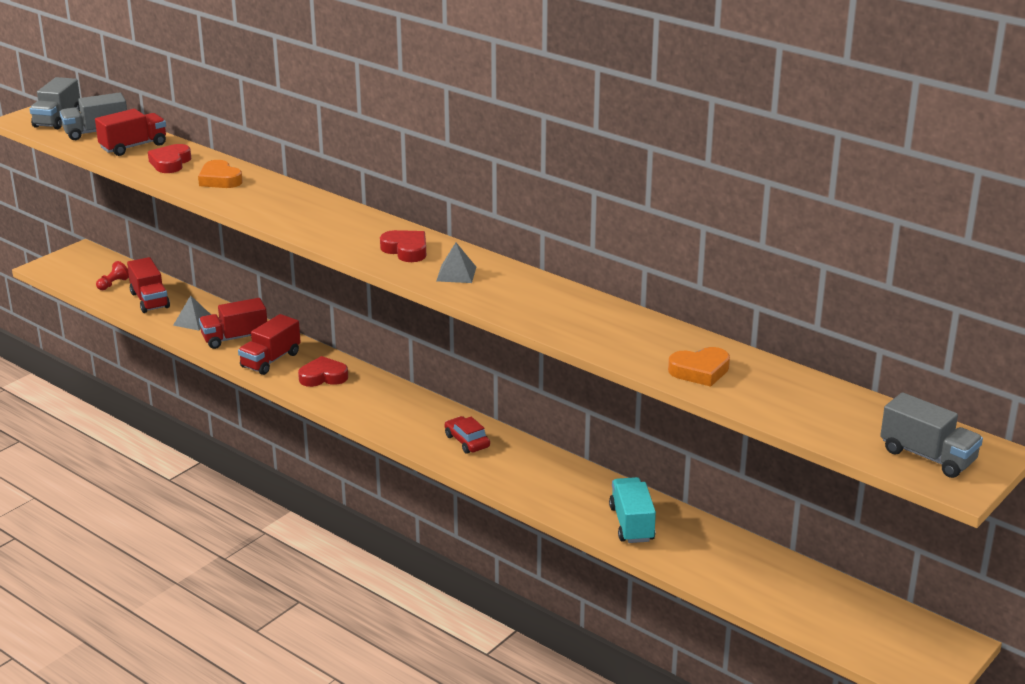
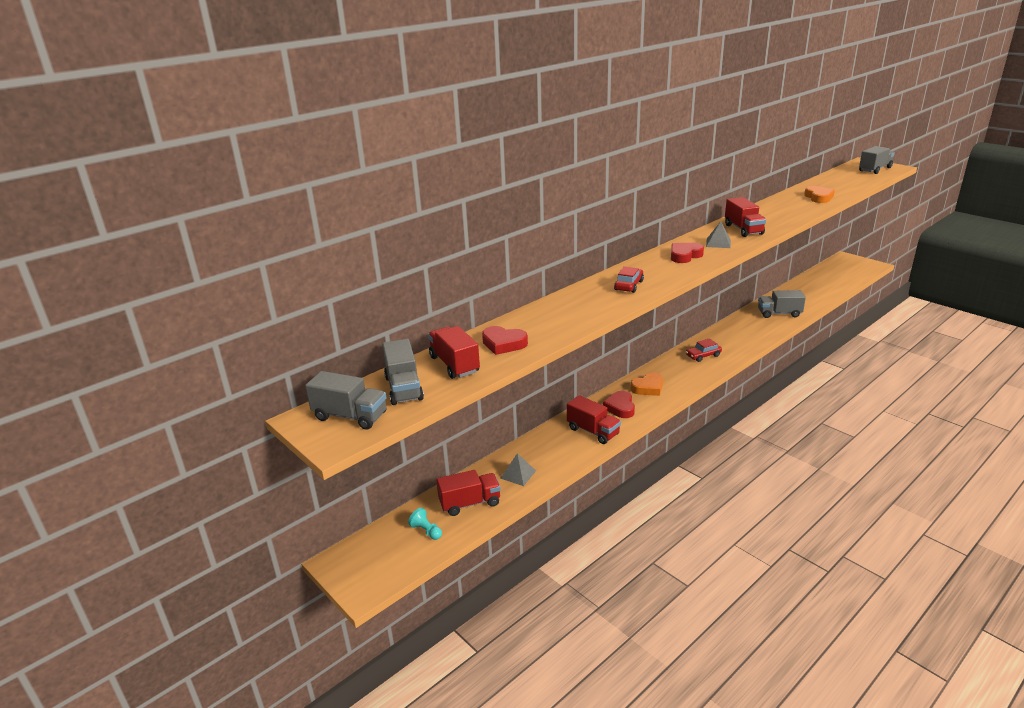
camera: 80 degrees left, 0 degrees up
(113, 284) = (426, 531): red pawn -> turquoise pawn
(220, 179) = (549, 320): orange heart -> orange heart (648, 388)
(235, 338) = (553, 450): red truck -> red truck (743, 229)
(308, 217) = (629, 285): none -> red car
(632, 524) = (779, 313): turquoise truck -> grey truck

